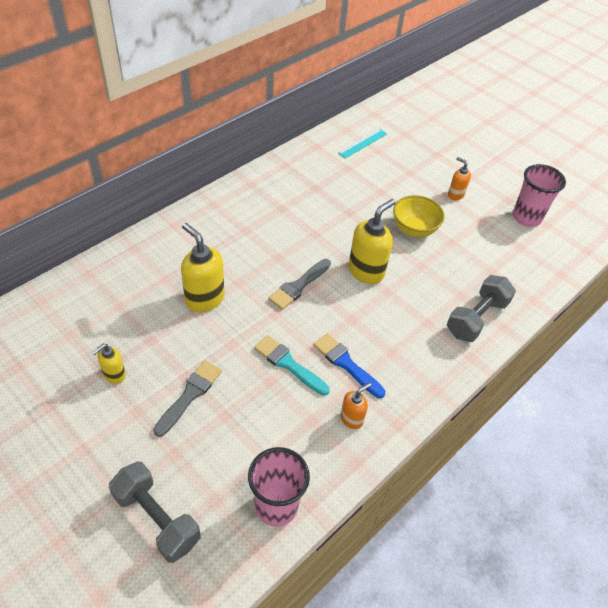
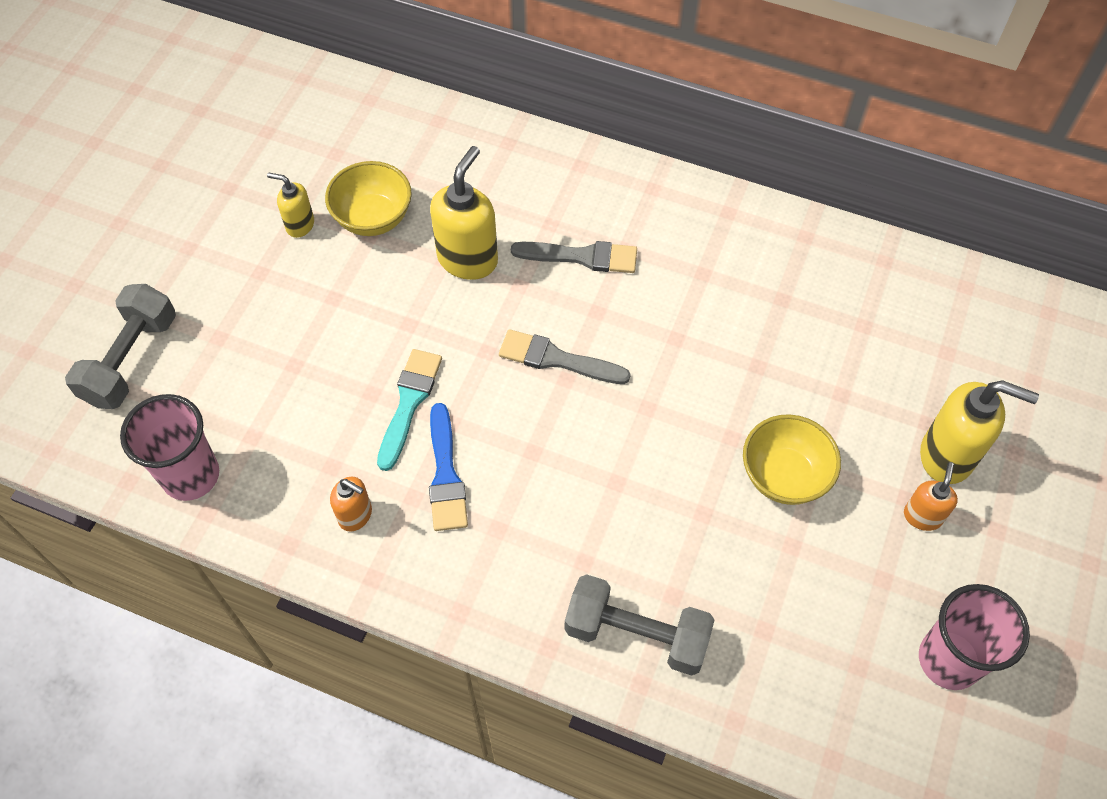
camera: 70 degrees right, 10 degrees up
(139, 333) = (373, 218): none -> yellow bowl
(190, 395) = (307, 314): grey brush -> grey brush (581, 257)
(346, 364) = (445, 474): blue brush -> blue brush turned 150 degrees clockwise
(362, 143) = (949, 324): turquoise ruler -> none
(366, 271) = (641, 438): yellow soap dispenser -> yellow soap dispenser (947, 456)

